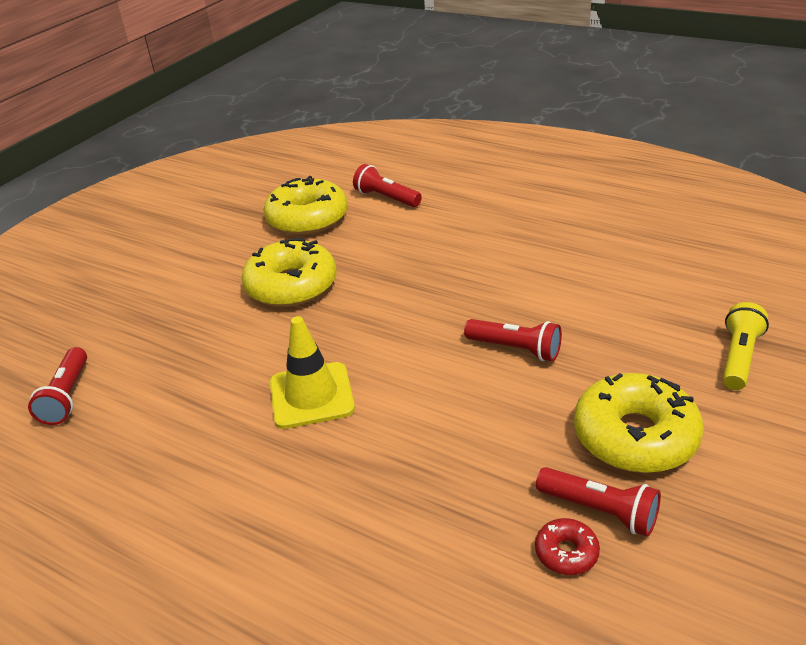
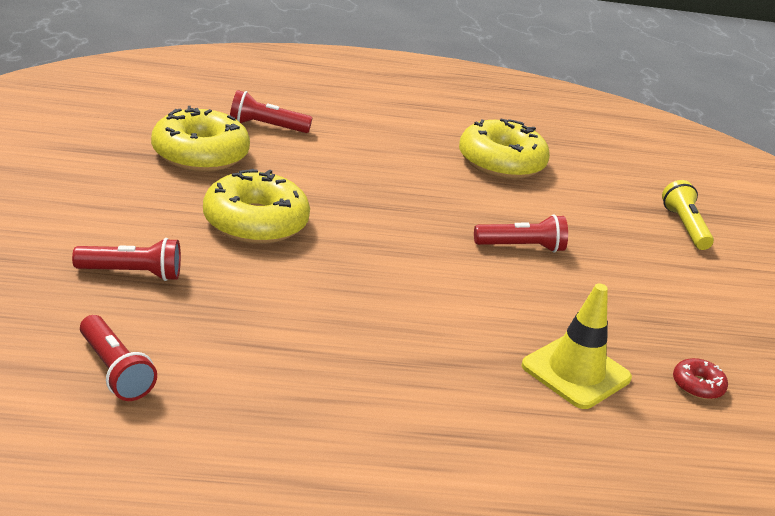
camera: 40 degrees left, 5 degrees down
(311, 395) = (384, 317): yellow traffic cone -> yellow traffic cone (576, 372)
(600, 511) = (693, 352): red flashlight -> red flashlight (132, 273)
(635, 436) = (668, 296): yellow donut -> yellow donut (501, 162)

